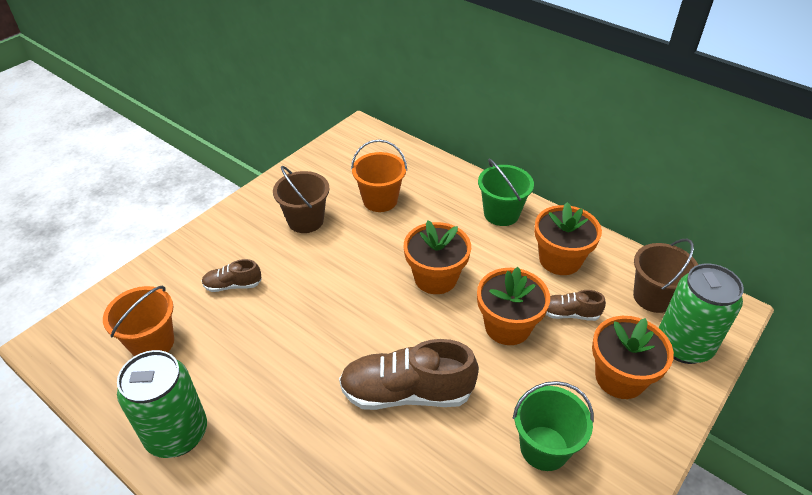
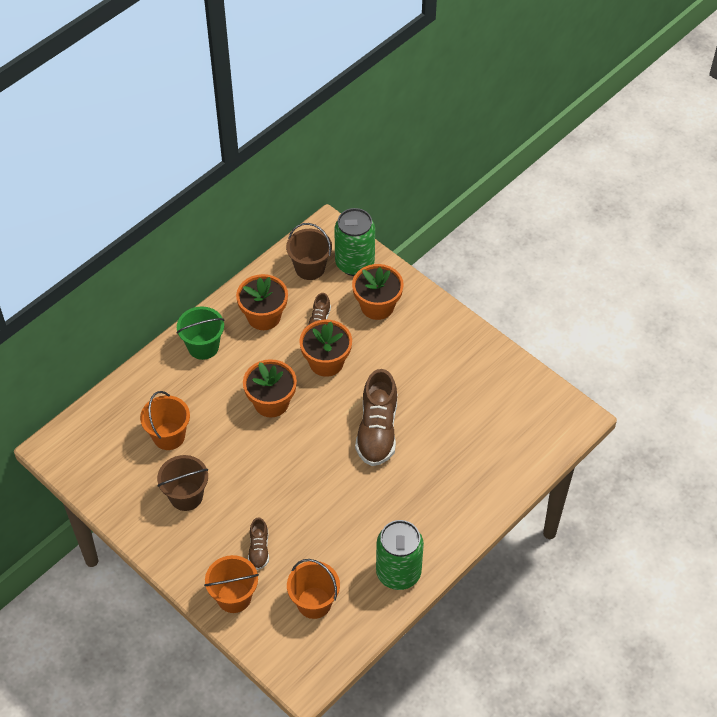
camera: 85 degrees left, 10 degrees up
(175, 270) = (234, 597): none -> orange bucket
(544, 448) = (425, 358): green bucket -> none

